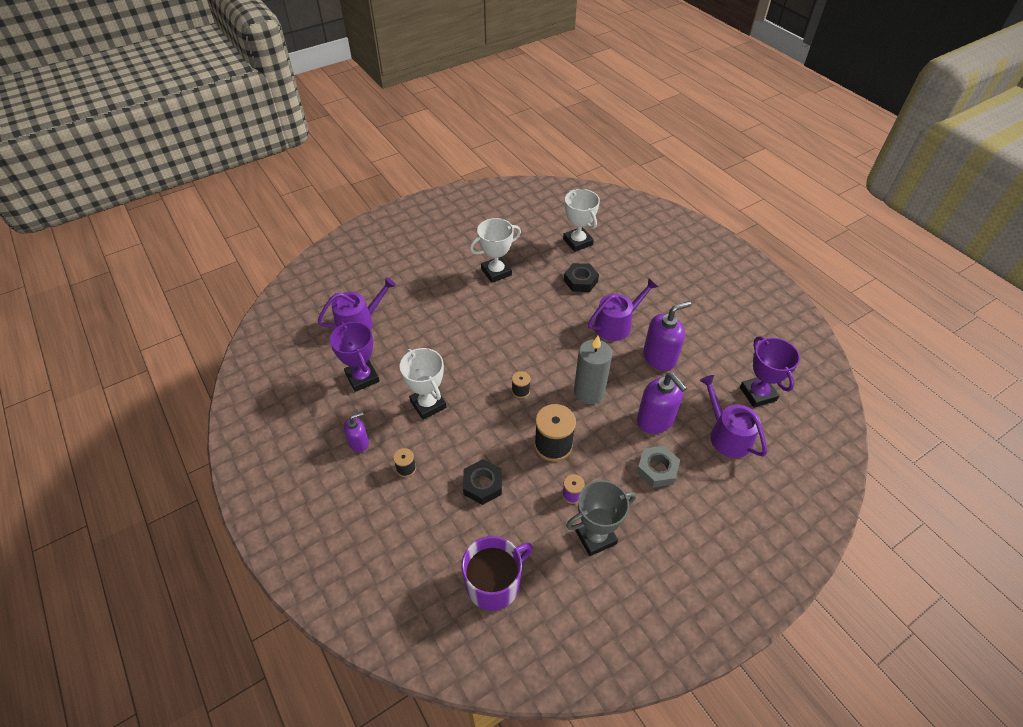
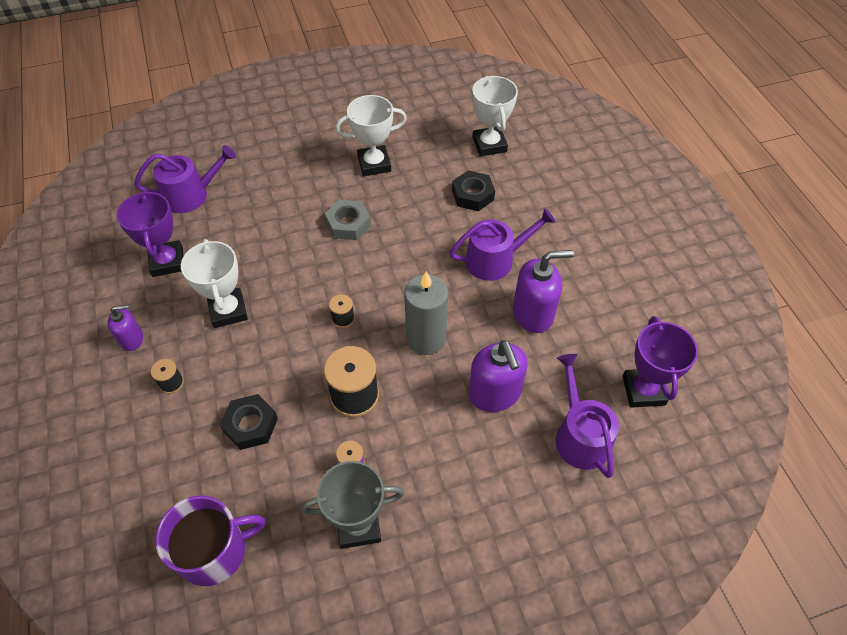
camera: 15 degrees right, 5 degrees up
(657, 469) = (470, 458): grey nut -> grey nut (348, 224)

